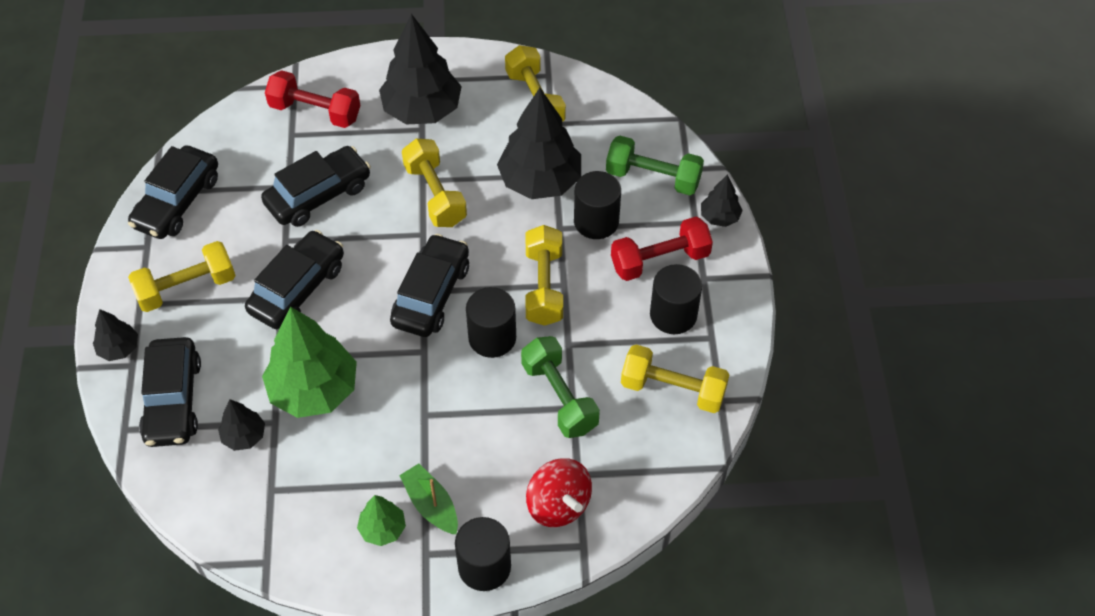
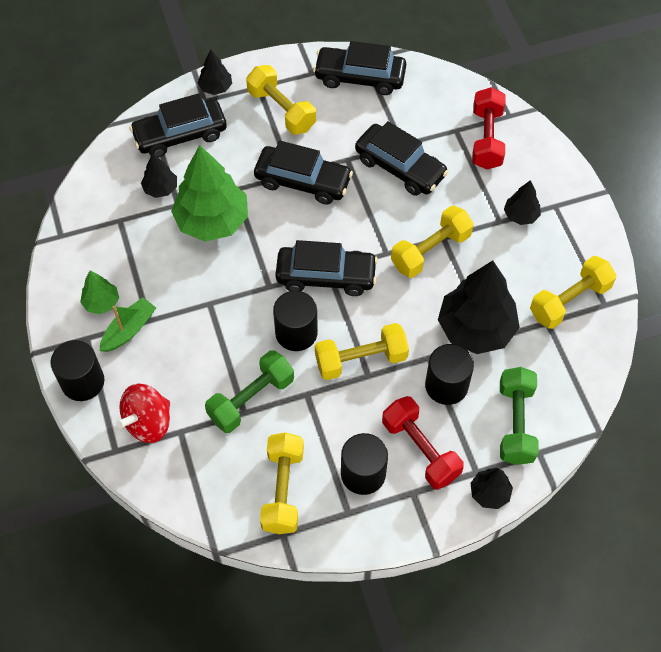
camera: 75 degrees right, 5 degrees up
(422, 110) = (521, 215): black tree -> black tree, size x0.49

